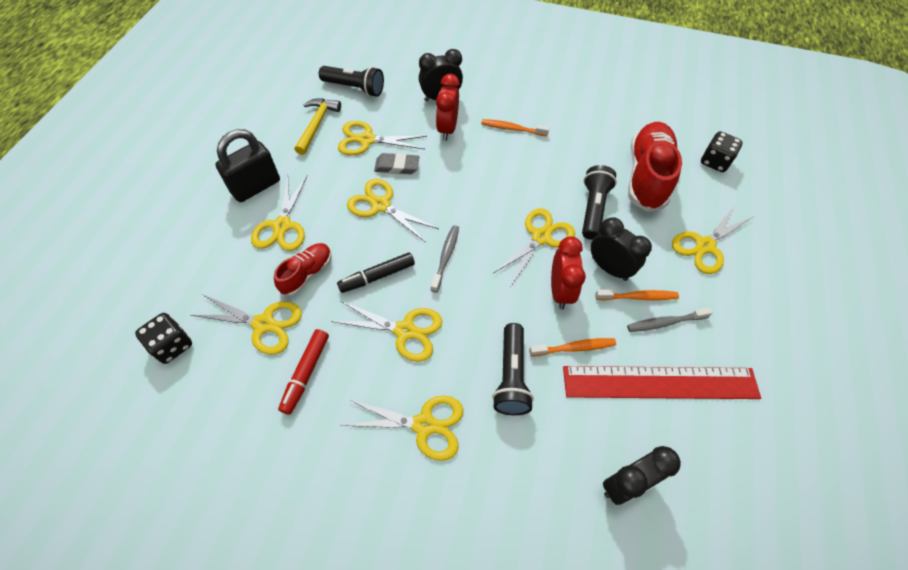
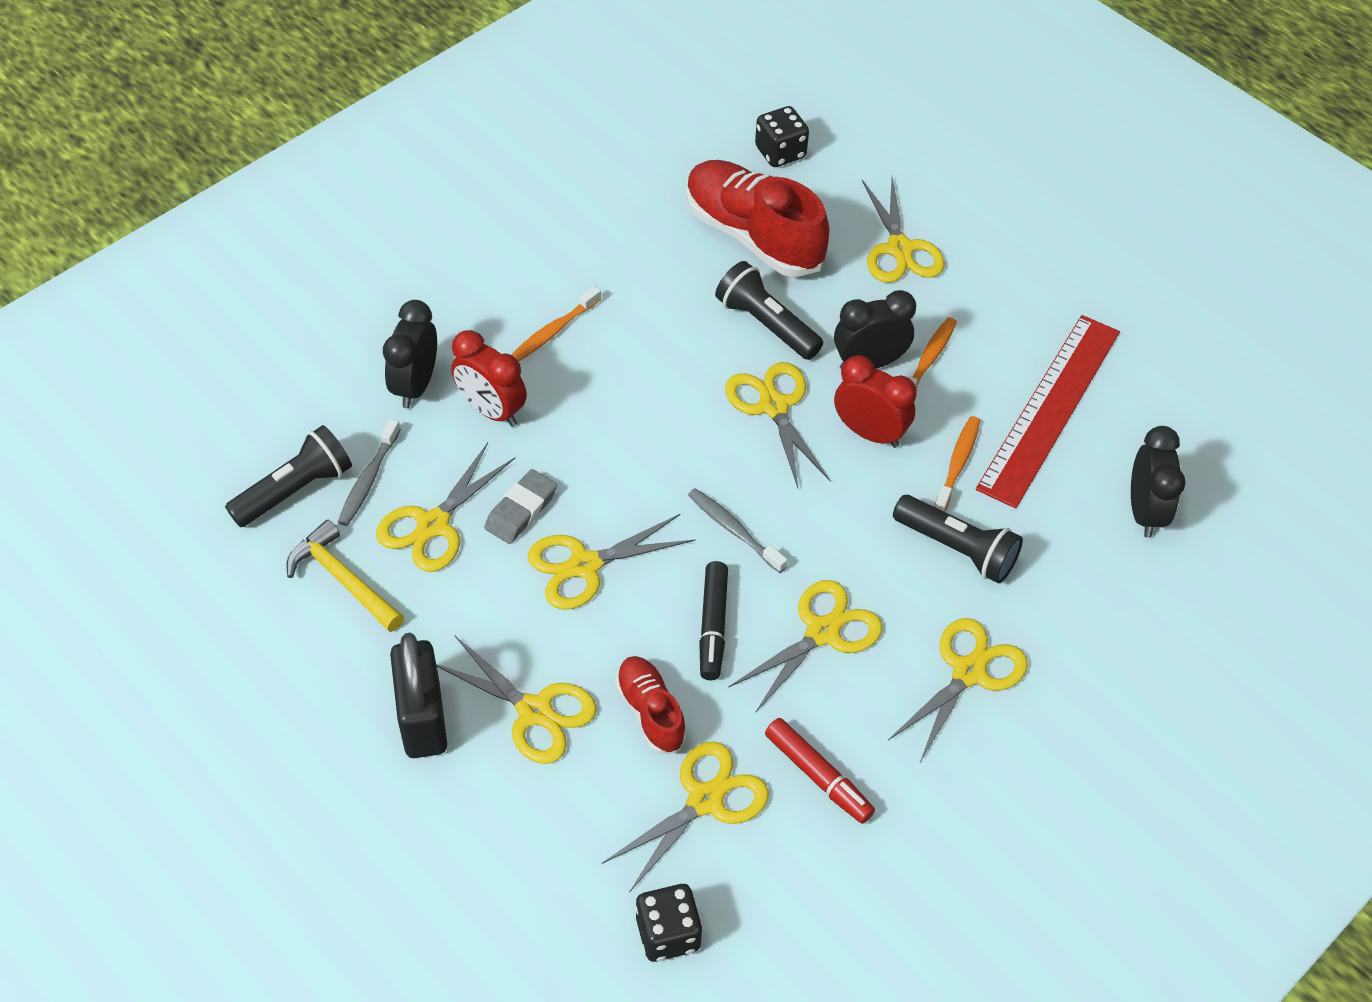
camera: 60 degrees left, 5 degrees down
(665, 322) = (978, 356): grey toothbrush -> grey toothbrush (368, 479)

